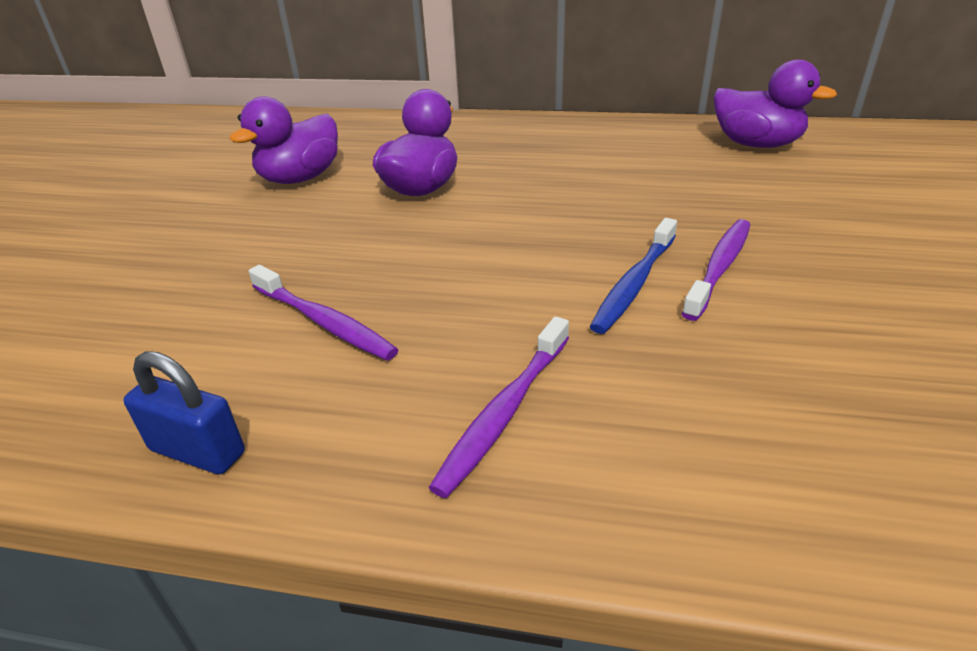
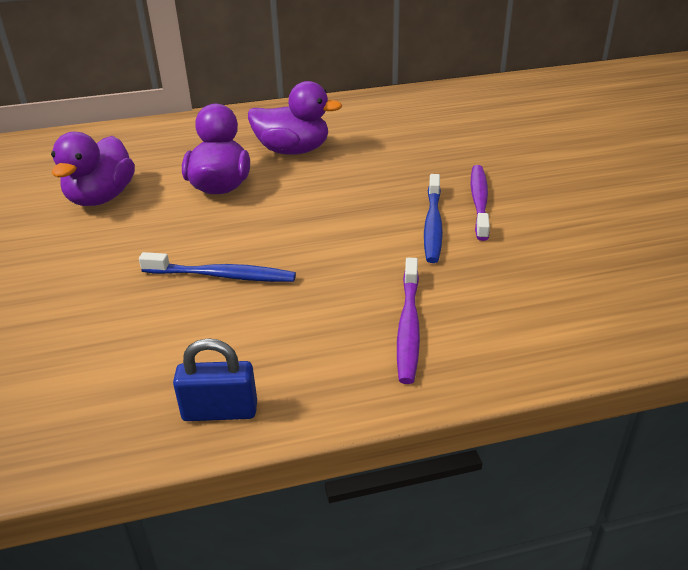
camera: 25 degrees left, 0 degrees up
(324, 322) = (233, 304): purple toothbrush -> none
(341, 285) = (222, 276): none -> blue toothbrush
(756, 144) = (449, 105): purple duck -> purple duck (293, 151)

